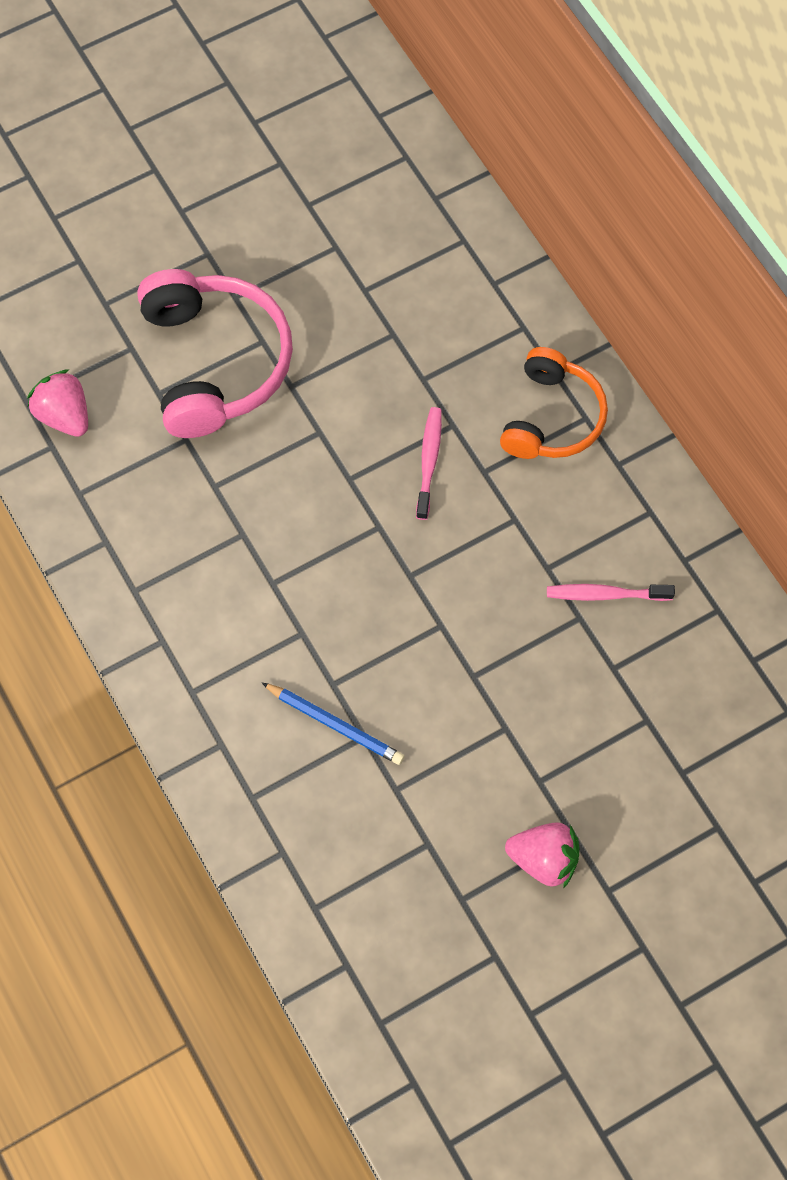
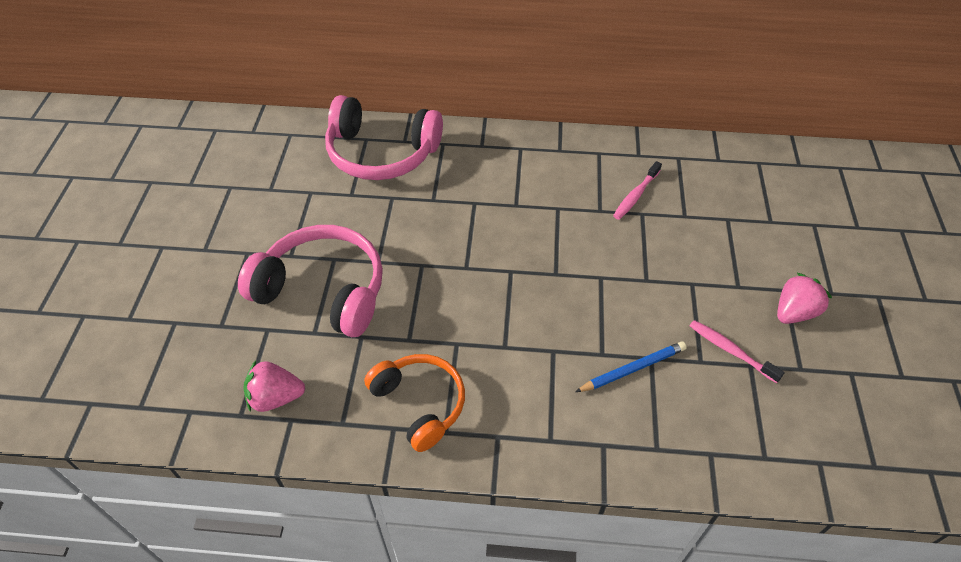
camera: 55 degrees left, 15 degrees down
(429, 461) = (488, 225): pink toothbrush -> pink toothbrush (730, 350)
(453, 274) = (381, 153): none -> pink headphones
(552, 417) = (508, 160): orange headphones -> orange headphones (419, 404)

